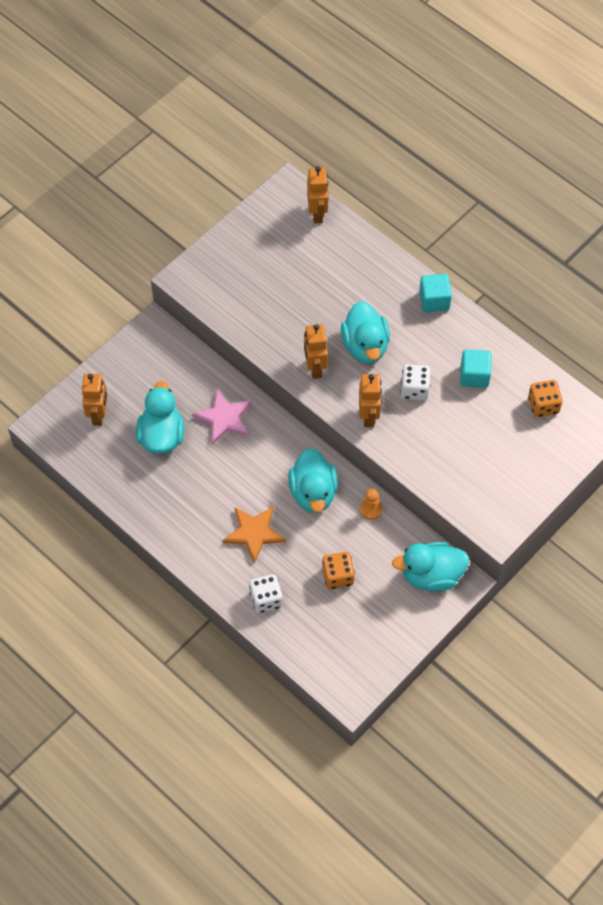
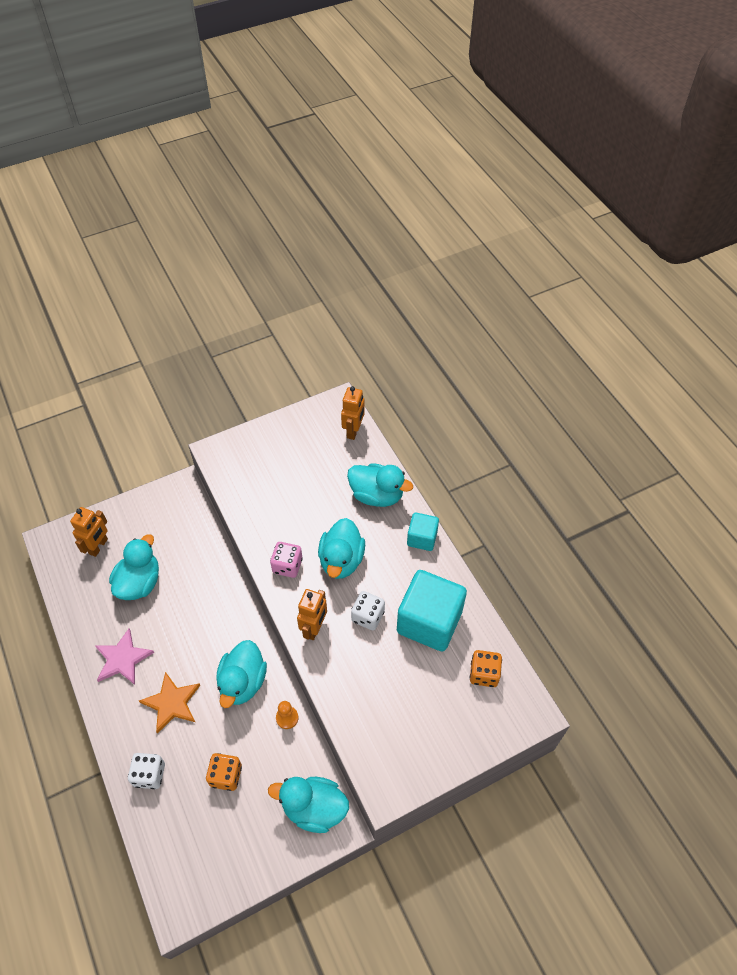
camera: 20 degrees right, 5 degrees down
(224, 418) = (200, 584): pink star -> pink star (122, 659)
(315, 367) = (287, 566): orange robot -> pink dice
(371, 272) = (377, 495): none -> turquoise duck
(474, 376) = (429, 621): turquoise cube -> turquoise cube, size x1.88

